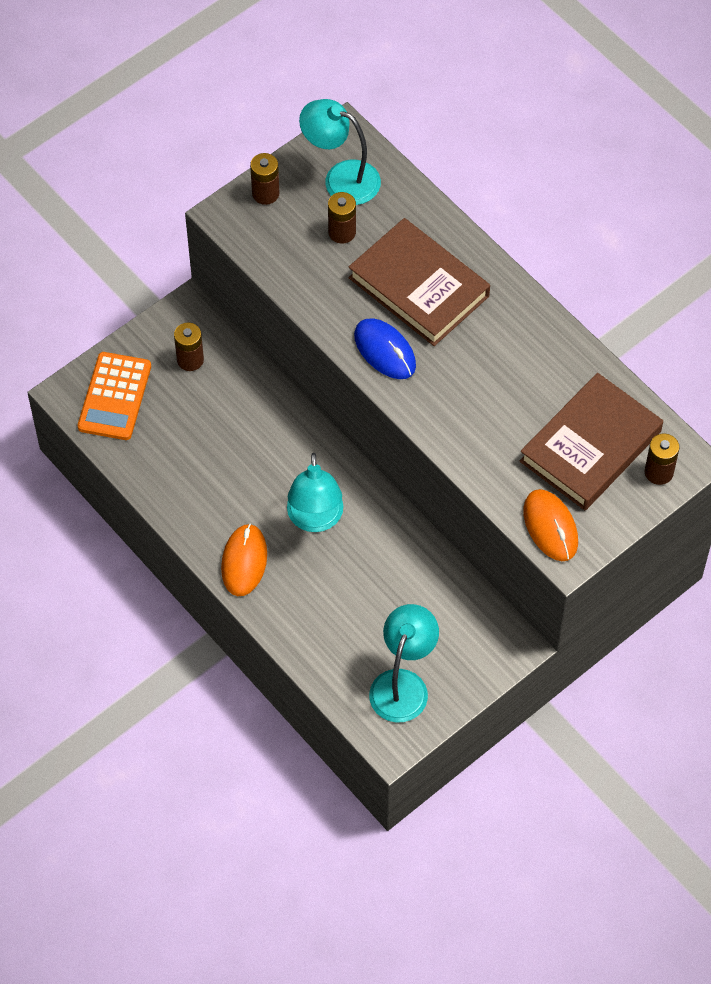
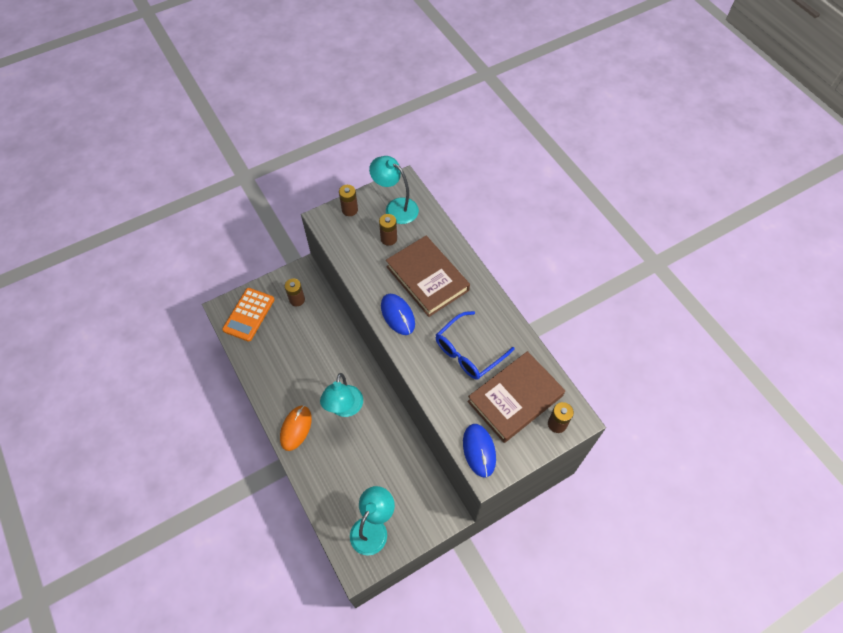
camera: 10 degrees right, 0 degrees up
(506, 390) = (468, 352): none -> blue glasses
(550, 527) = (479, 450): orange mouse -> blue mouse

